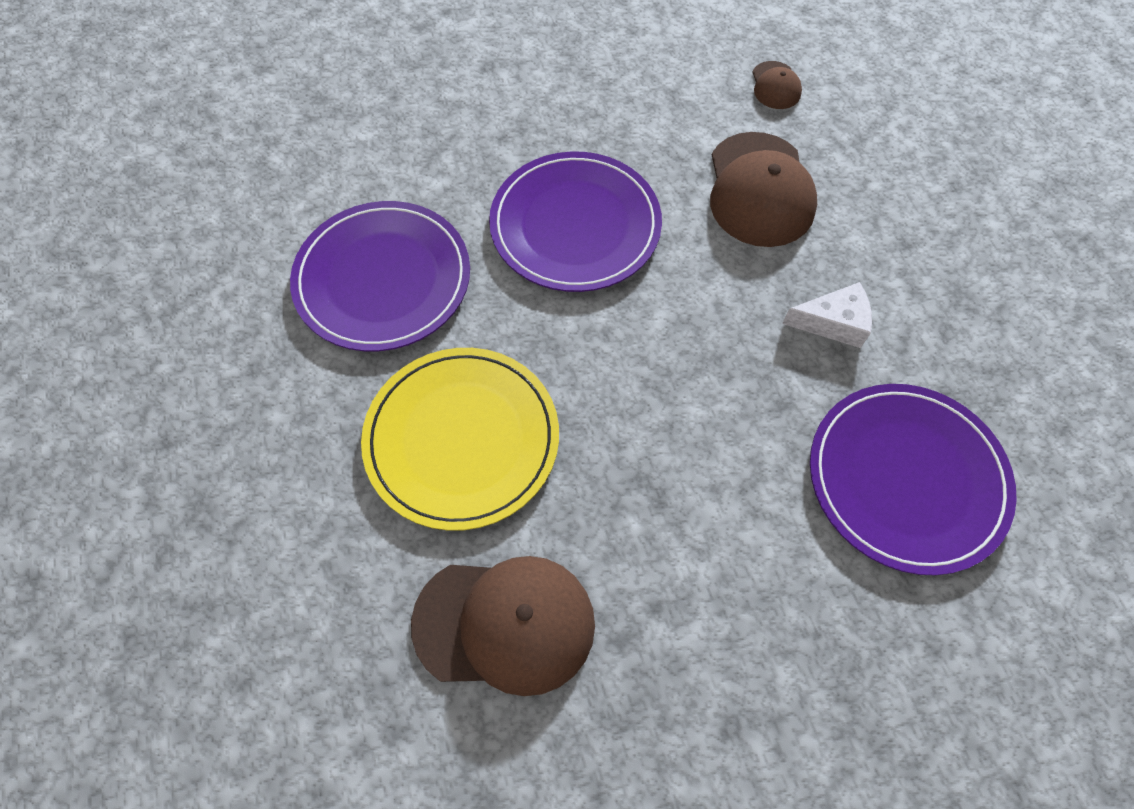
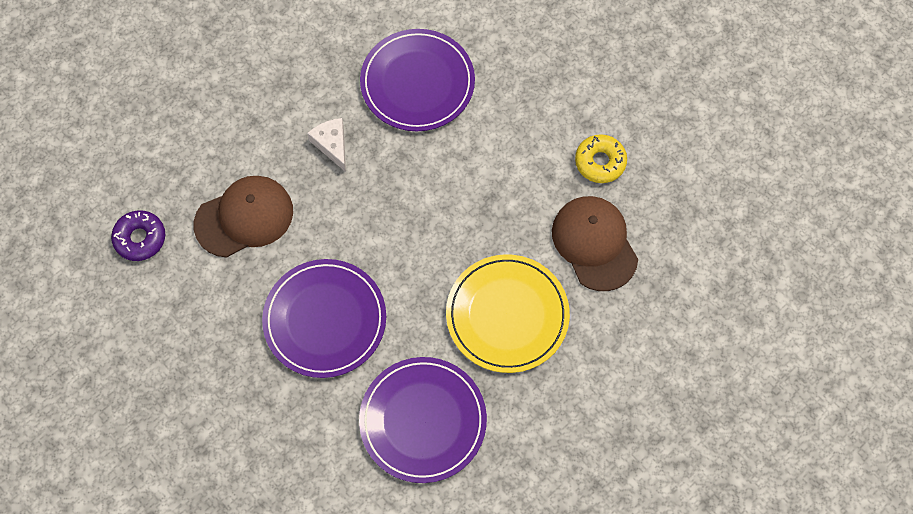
camera: 115 degrees left, 5 degrees up
(647, 712) = (600, 162): none -> yellow donut
(775, 85) = (140, 238): brown cap -> purple donut

